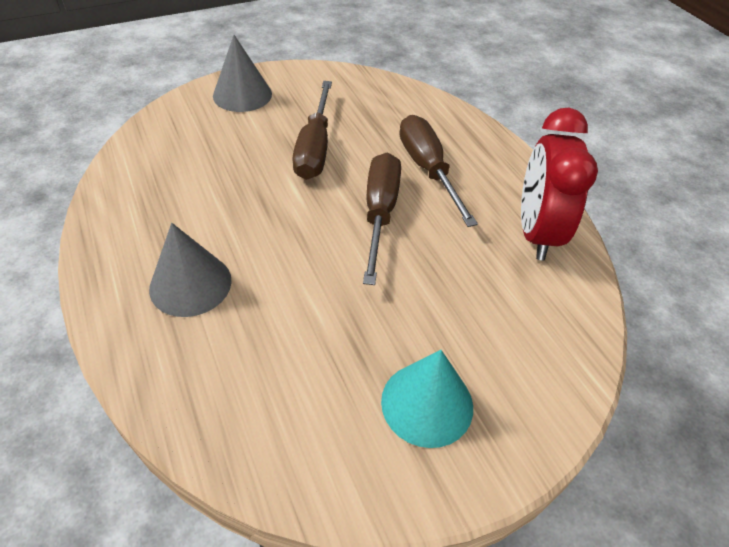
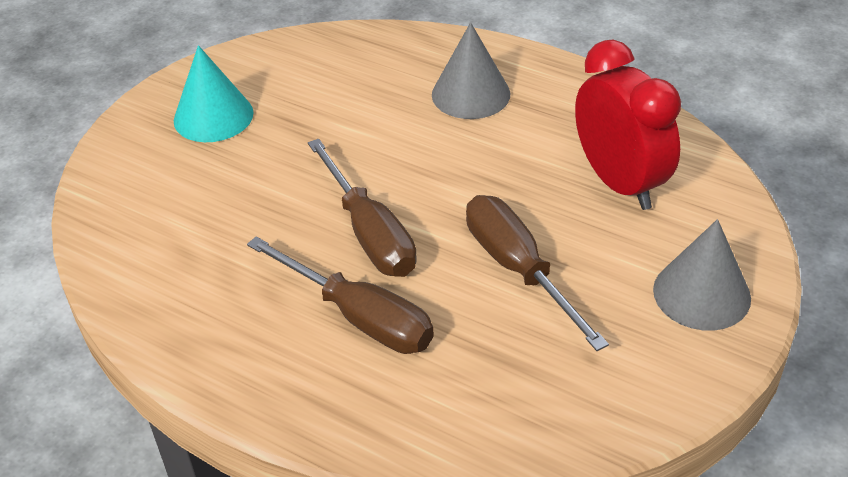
camera: 150 degrees right, 5 degrees down
(536, 232) = (182, 302): red clock -> red clock (620, 183)

